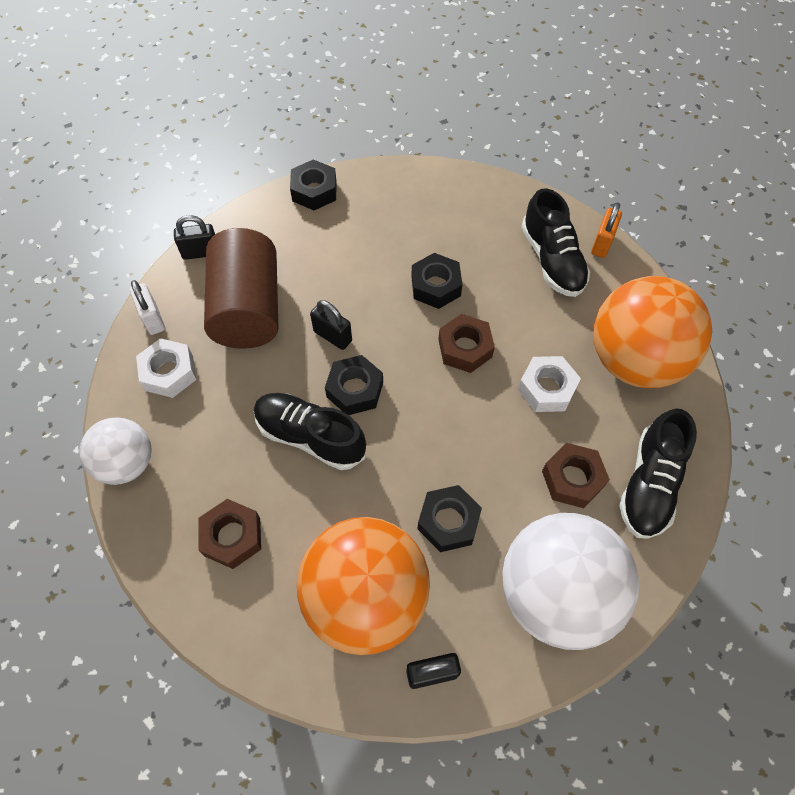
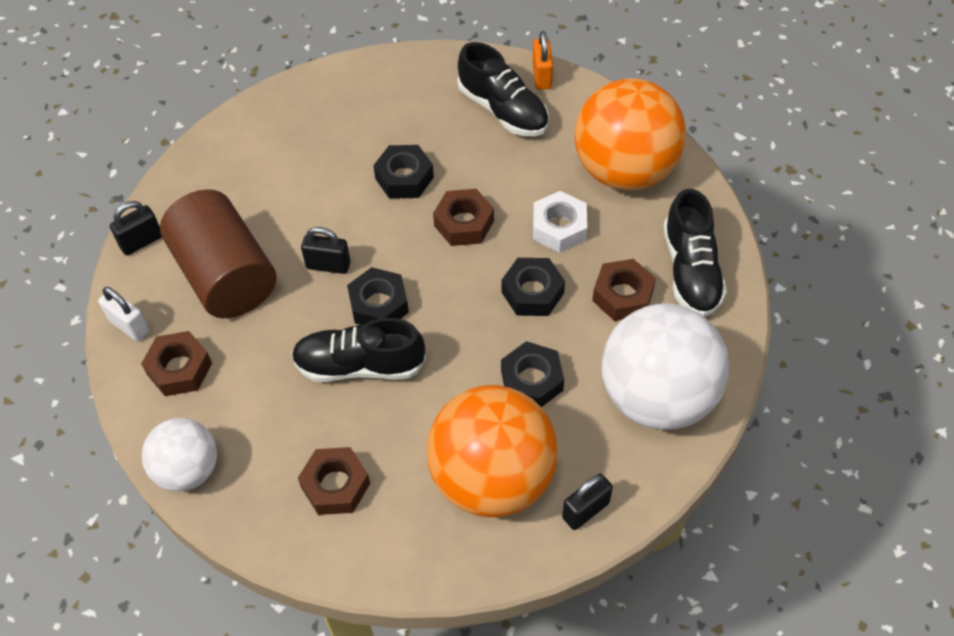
camera: 25 degrees left, 5 degrees down
(169, 373) = (179, 369): white nut -> brown nut
(314, 191) = (227, 134): black nut -> black nut (532, 292)

